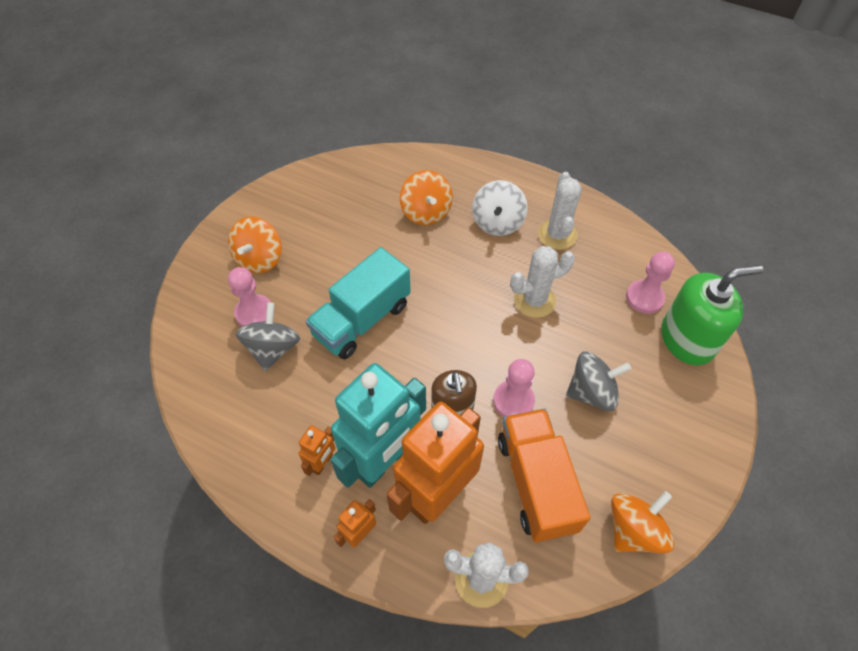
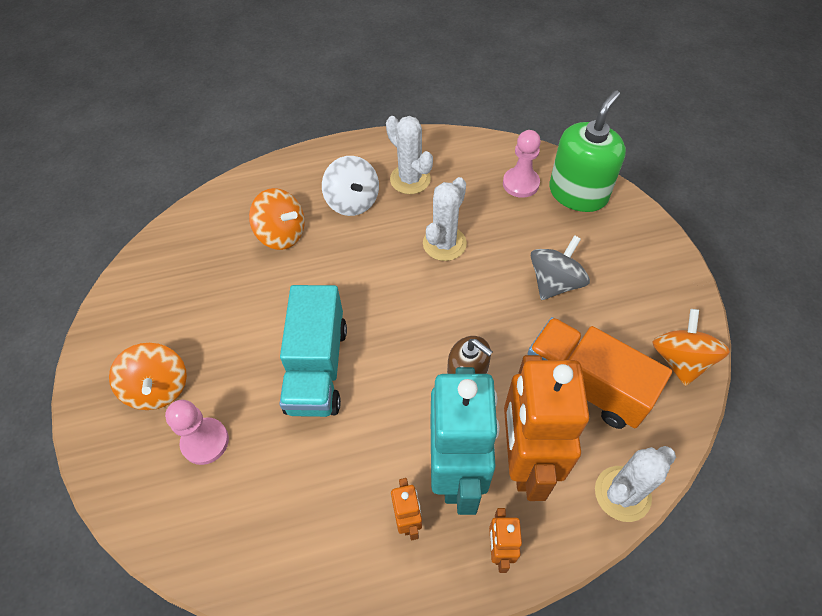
camera: 40 degrees left, 0 degrees up
(273, 348) = (258, 459): grey spinning top -> none
(513, 401) = (507, 335): pink pawn -> none

